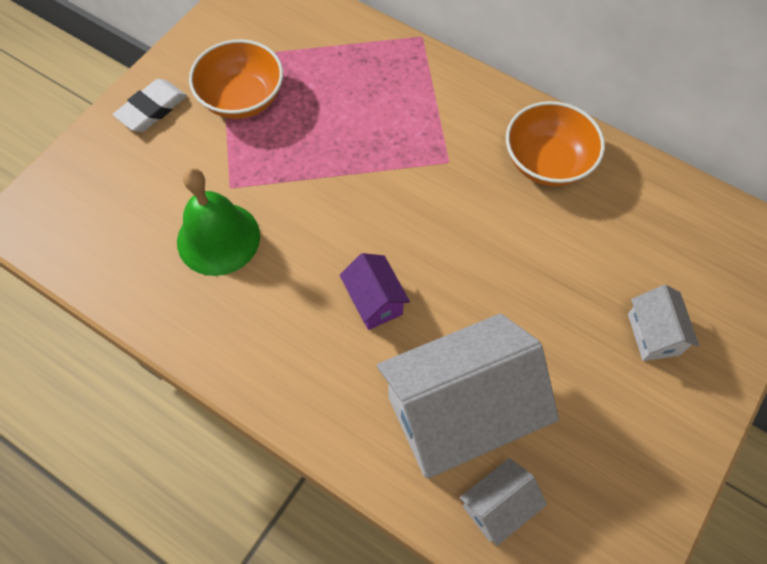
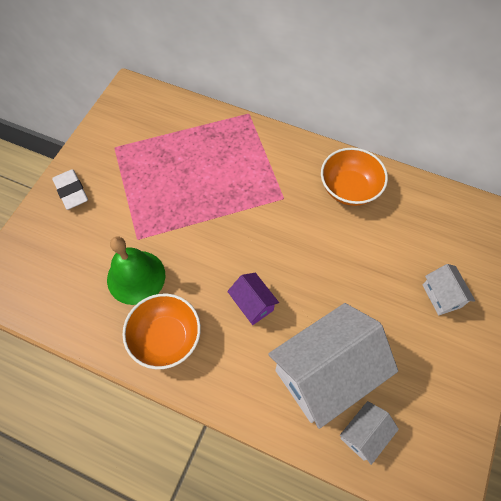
camera: 10 degrees left, 0 degrees up
(152, 109) = (71, 191): white eraser -> white eraser turned 60 degrees counterclockwise
(242, 99) = (134, 174): orange bowl -> orange bowl (166, 338)

